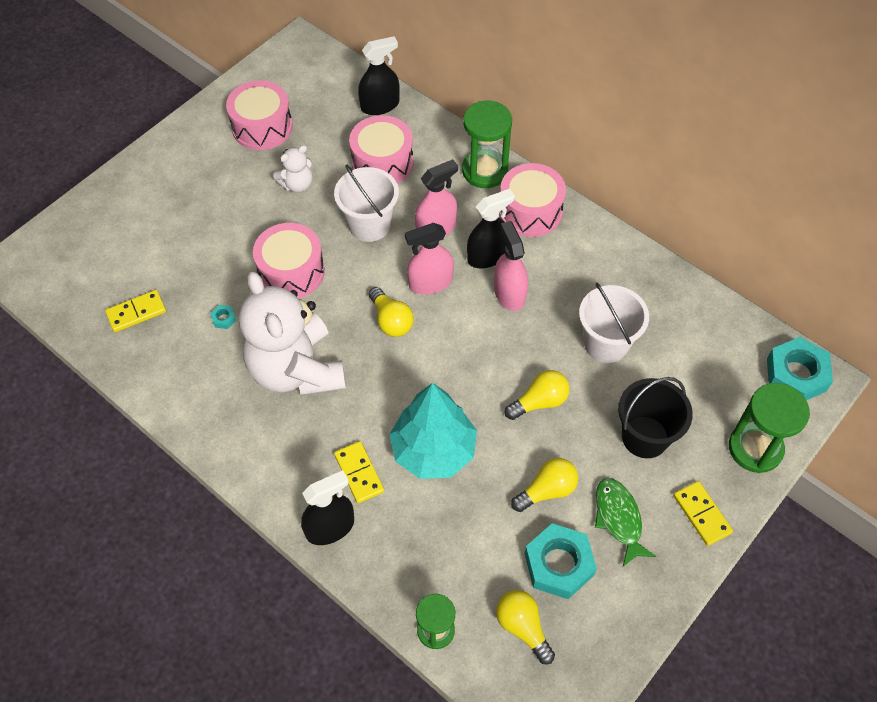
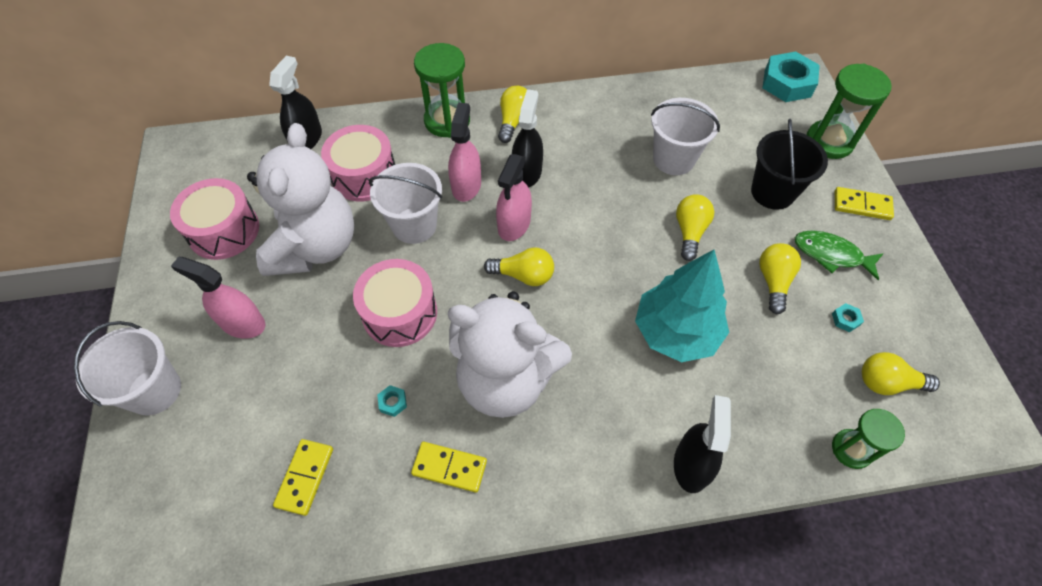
camera: 50 degrees left, 0 degrees up
(125, 192) = (154, 391): none -> white bucket
(297, 184) = (315, 247): white teddy bear -> white teddy bear, size x2.25
(359, 473) = (654, 403): yellow domino -> yellow domino (449, 468)
(509, 293) = (574, 183): pink spray bottle -> pink spray bottle (242, 323)
(530, 211) = (514, 121): pink drum -> yellow light bulb
(558, 564) = (845, 319): turquoise nut -> turquoise nut, size x0.41

